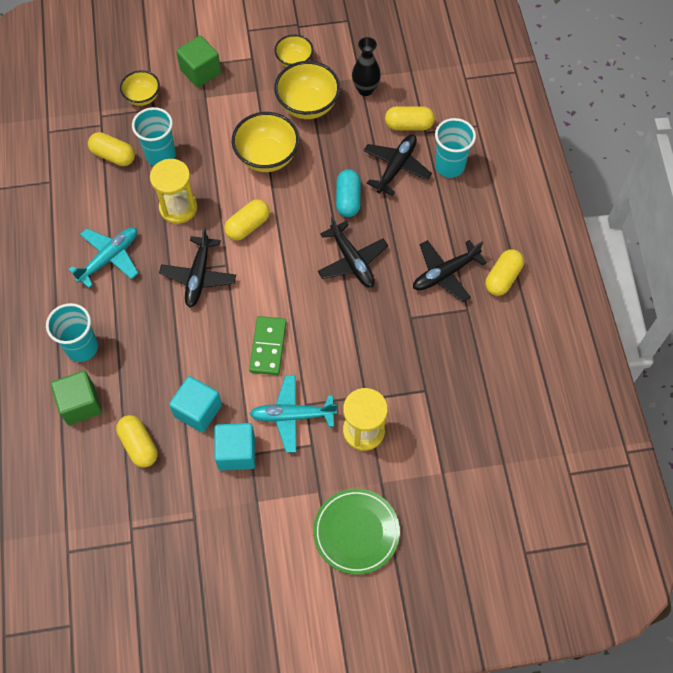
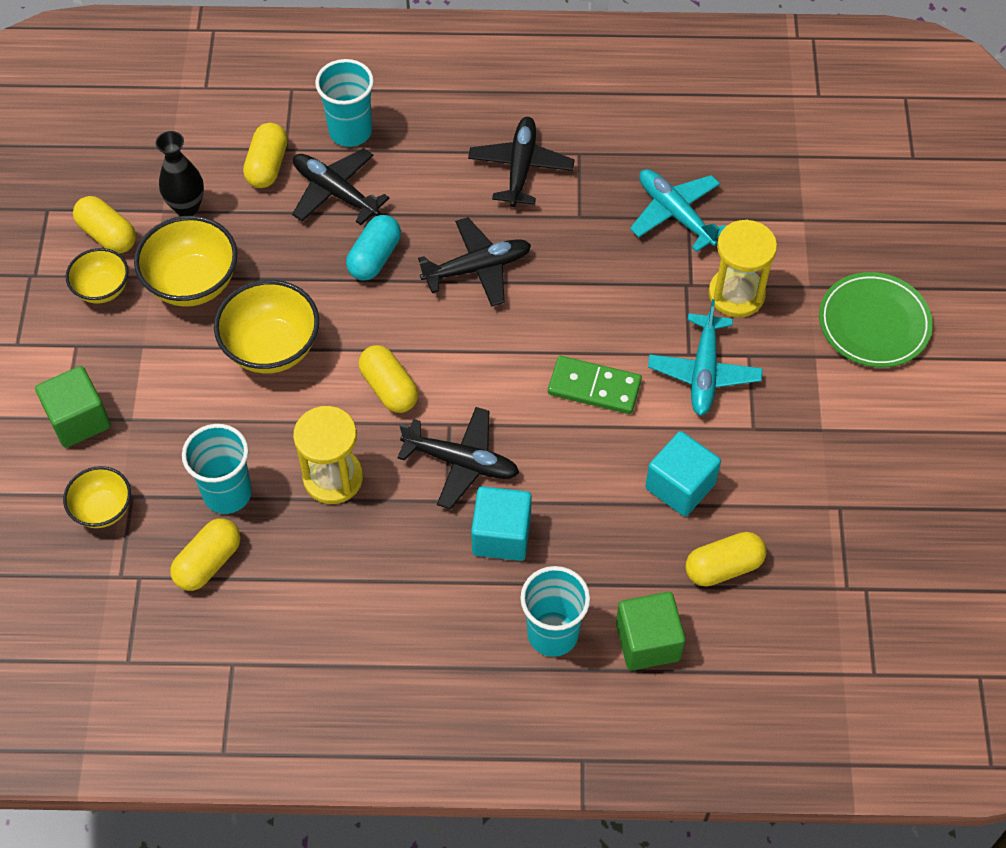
camera: 80 degrees left, 5 degrees down
(109, 258) = (402, 583): turquoise plane -> turquoise plane (675, 214)
(236, 452) = (749, 445): turquoise cube -> turquoise cube (501, 535)
(348, 199) = (374, 257): turquoise capsule -> turquoise capsule turned 75 degrees counterclockwise
(445, 274) = (520, 167): black plane -> black plane turned 150 degrees counterclockwise
(502, 278) = (540, 107): yellow capsule -> yellow capsule (108, 235)

